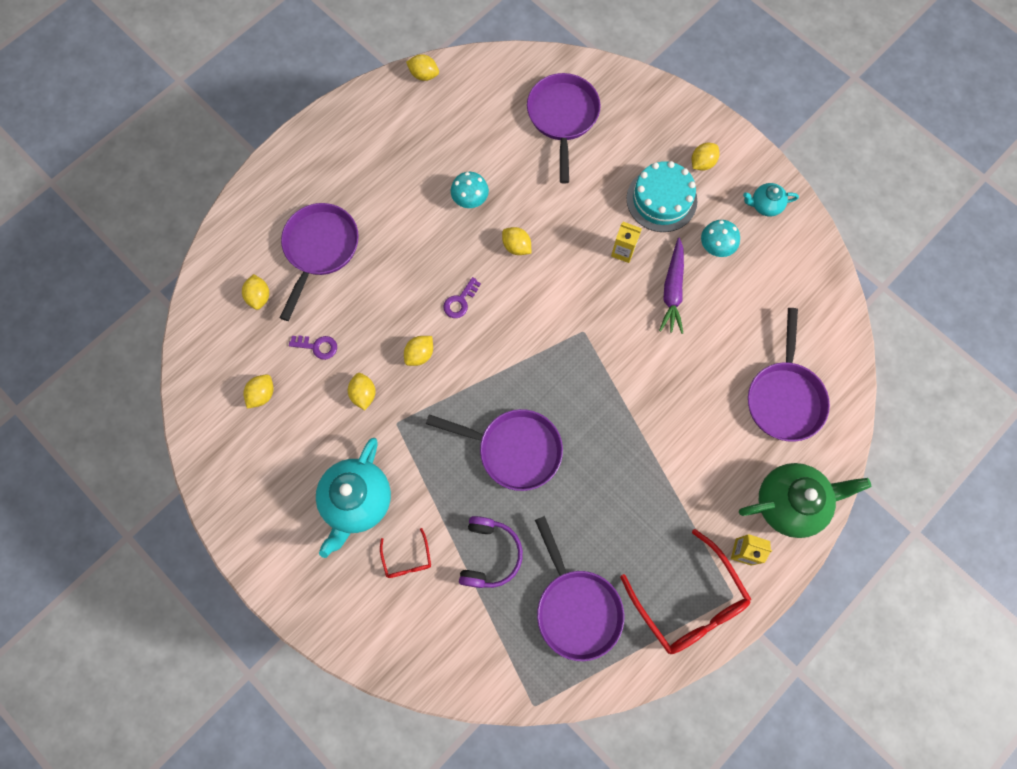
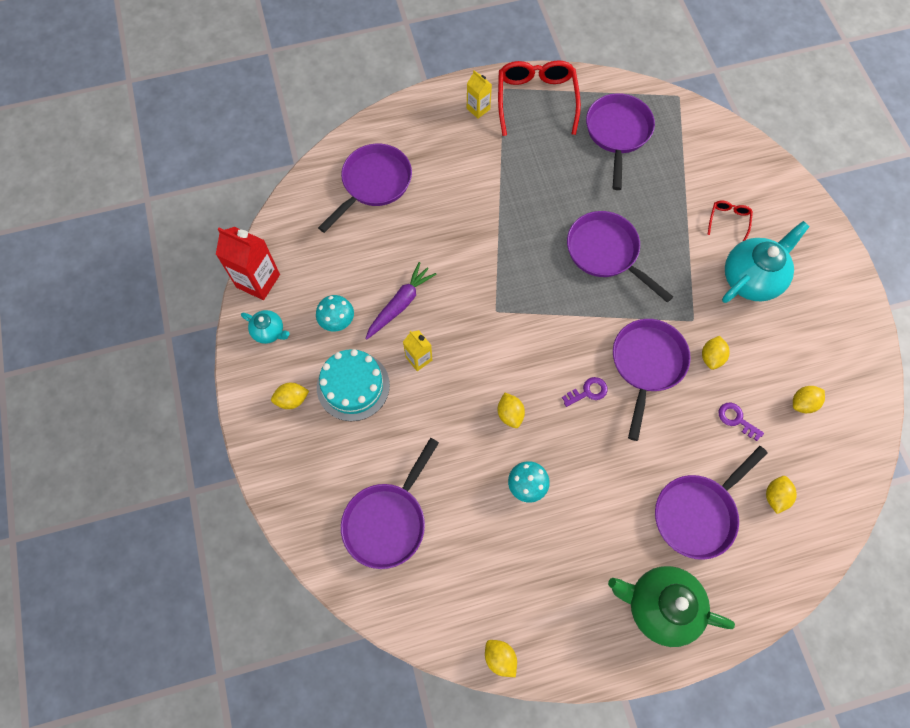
camera: 150 degrees left, 5 degrees down
(420, 354) = (647, 365): yellow lemon -> purple pan
(489, 554) = (663, 194): purple headphones -> none
(790, 503) = (423, 120): green teapot -> green teapot (660, 606)
(811, 243) = (258, 281): none -> red carton

